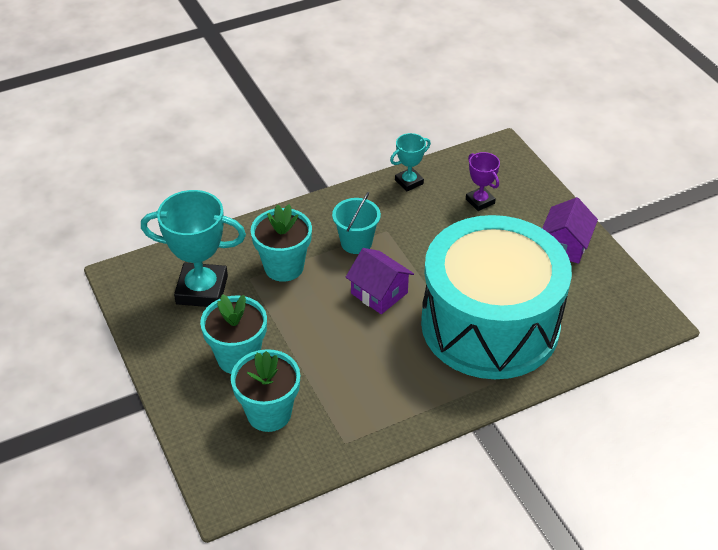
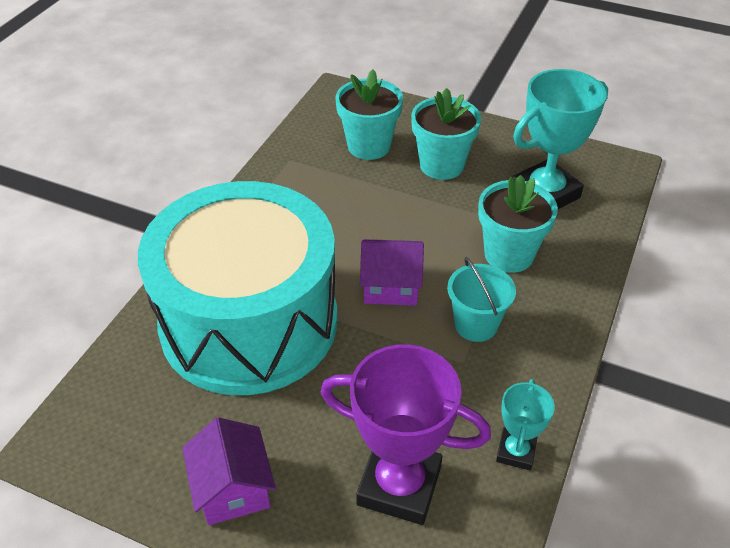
camera: 140 degrees right, 0 degrees up
(480, 201) = (399, 485): purple trophy -> purple trophy, size x1.91

